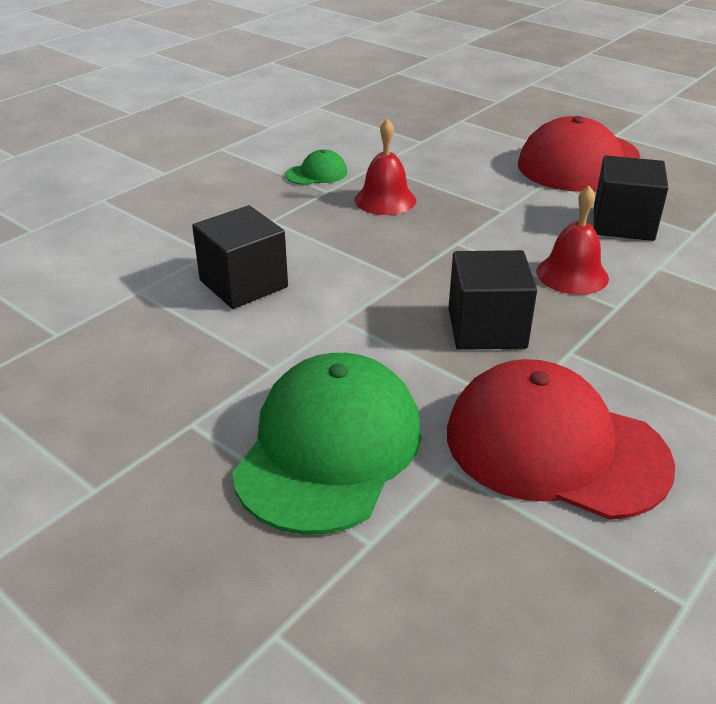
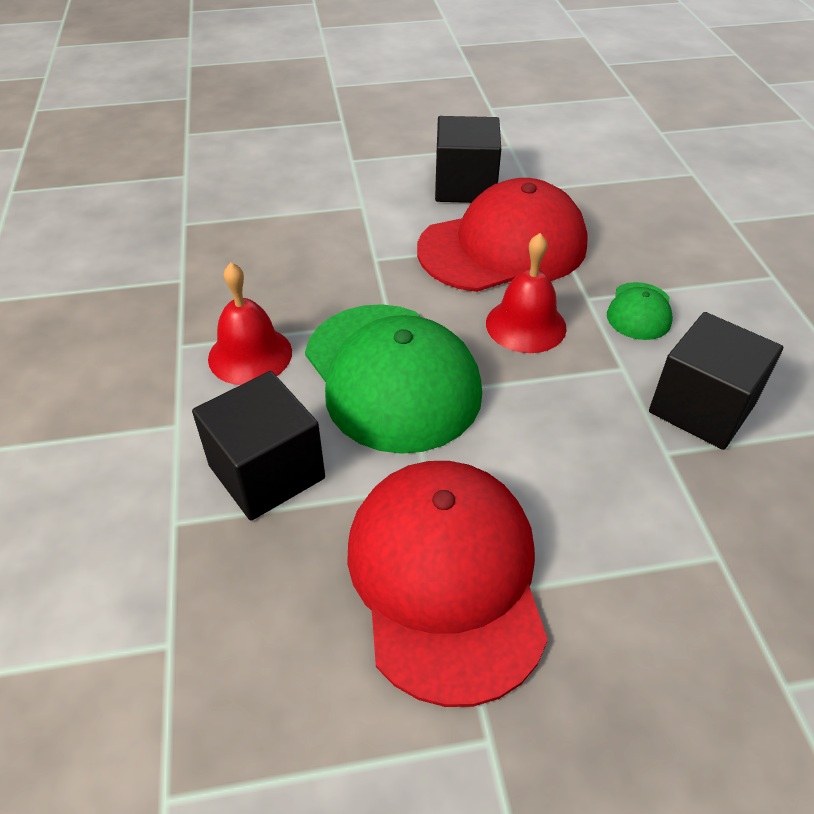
camera: 130 degrees right, 10 degrees up
(329, 448) = (258, 149): green cap -> green cap (391, 376)
(486, 328) = (261, 259): black cube -> black cube (702, 408)
(555, 447) = (135, 216): red cap -> red cap (503, 247)

